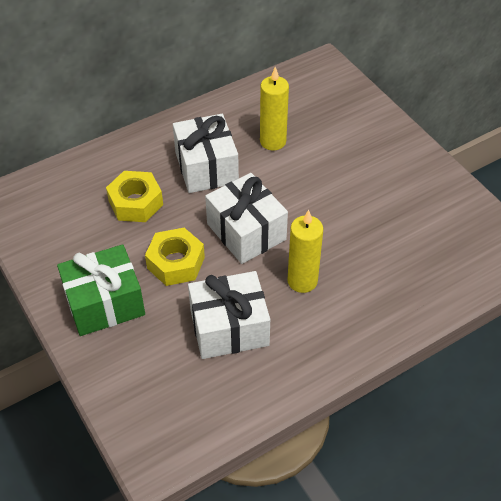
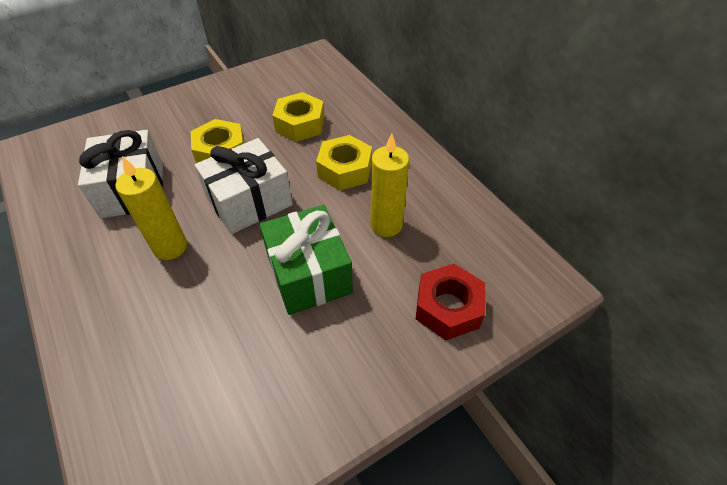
camera: 90 degrees right, 0 degrees up
(105, 303) = (189, 114): green gift -> green gift (309, 274)
(206, 167) = (345, 170): white gift -> yellow nut
(347, 112) = (448, 308): none -> red nut

